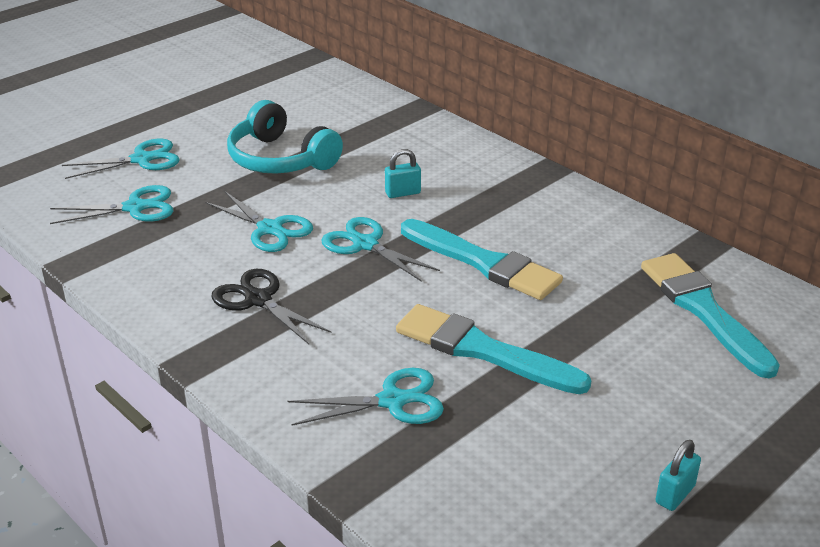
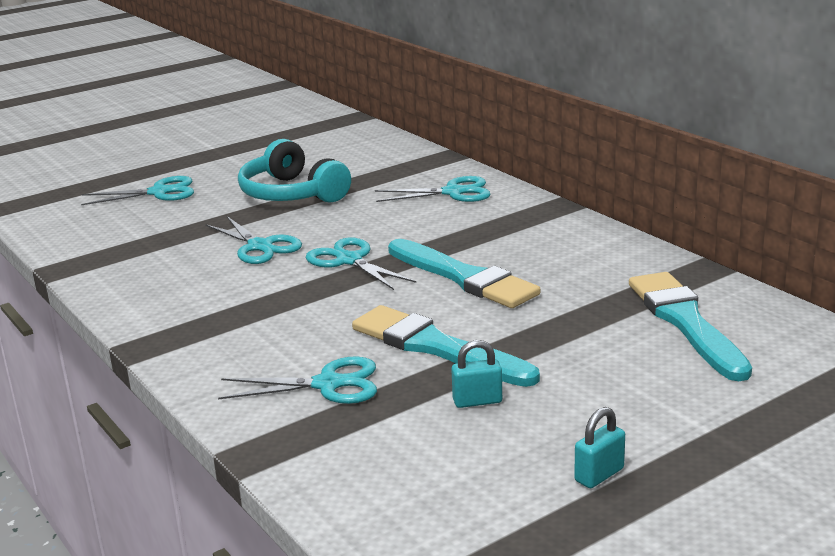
camera: 10 degrees right, 10 degrees down
(135, 207) = (137, 228): turquoise scissors -> turquoise scissors (453, 192)
(258, 300) = (226, 300): black scissors -> none
(403, 193) = (402, 221): turquoise padlock -> turquoise padlock (477, 401)

